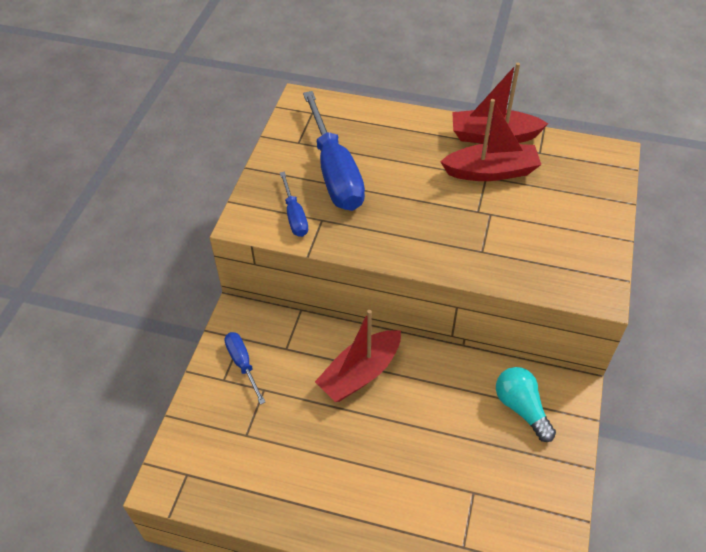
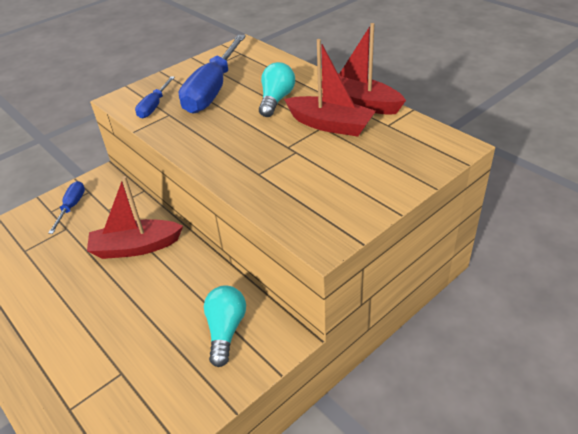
camera: 35 degrees right, 10 degrees down
(412, 161) = (276, 100): none -> turquoise light bulb

